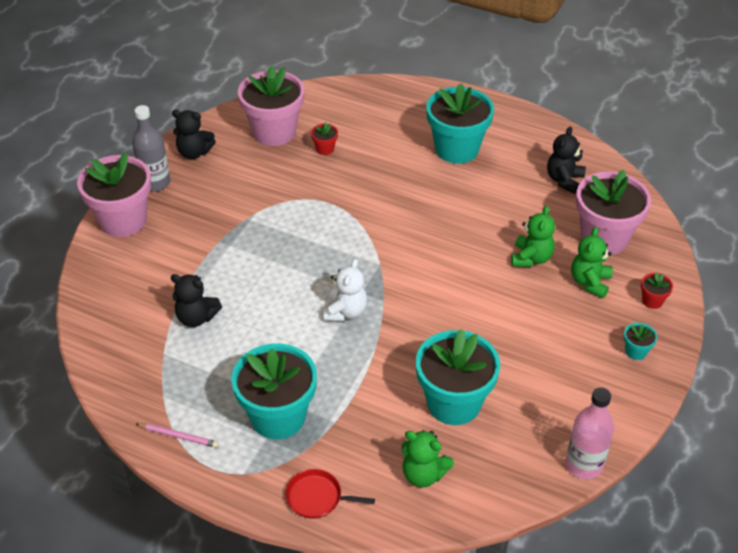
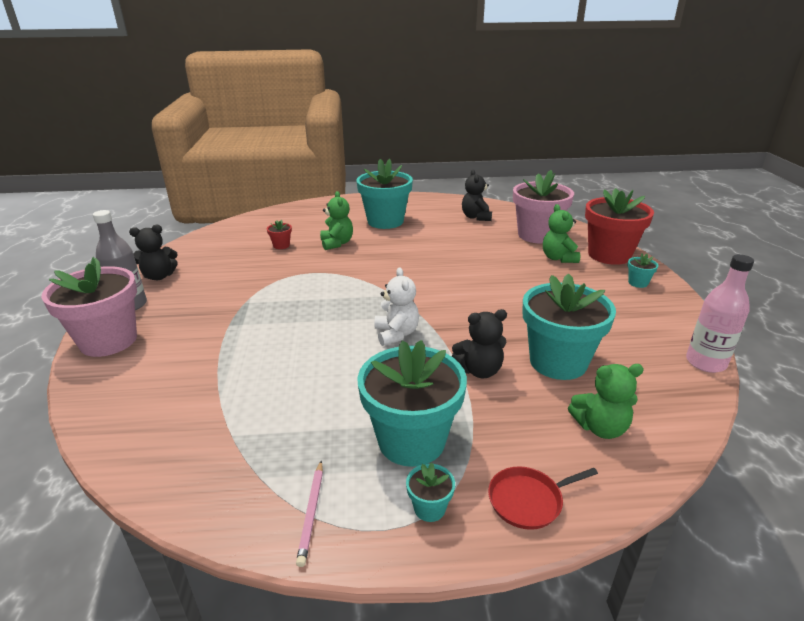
camera: 30 degrees left, 15 degrees down
(178, 436) = (311, 513): pink pencil -> pink pencil turned 105 degrees clockwise
(196, 317) = (248, 389): black teddy bear -> black teddy bear (479, 370)
(250, 470) = (429, 508): none -> turquoise flower pot
(274, 132) = (228, 247): pink flower pot -> none
(531, 258) = (503, 258): green teddy bear -> green teddy bear (337, 243)
(652, 301) = (609, 255): red flower pot -> red flower pot, size x2.43

